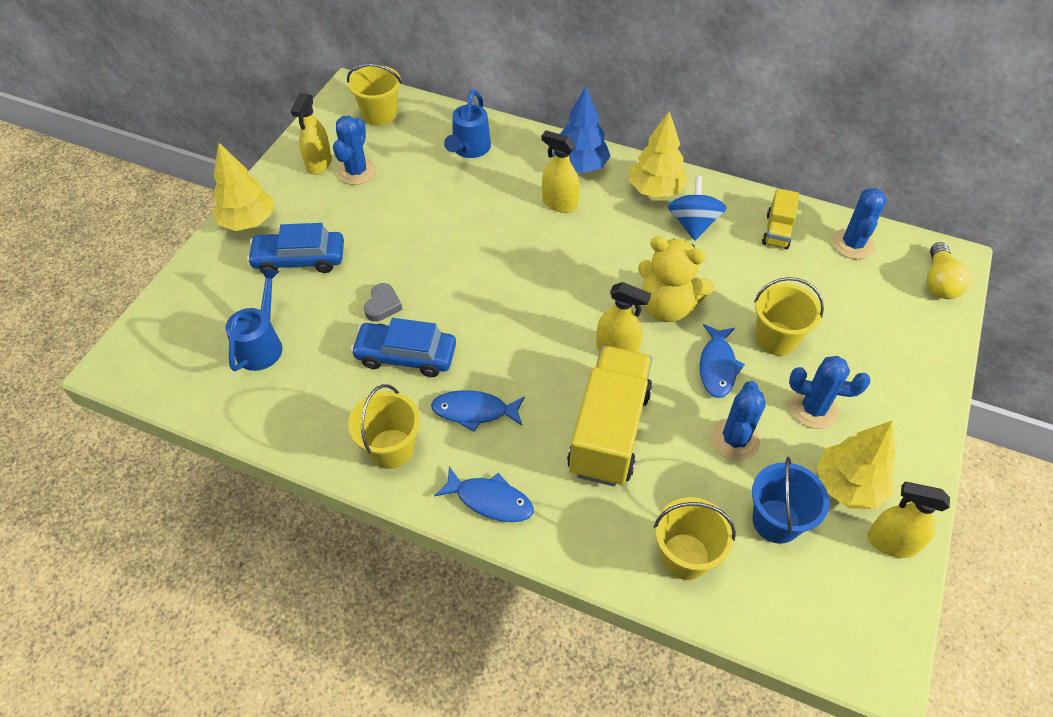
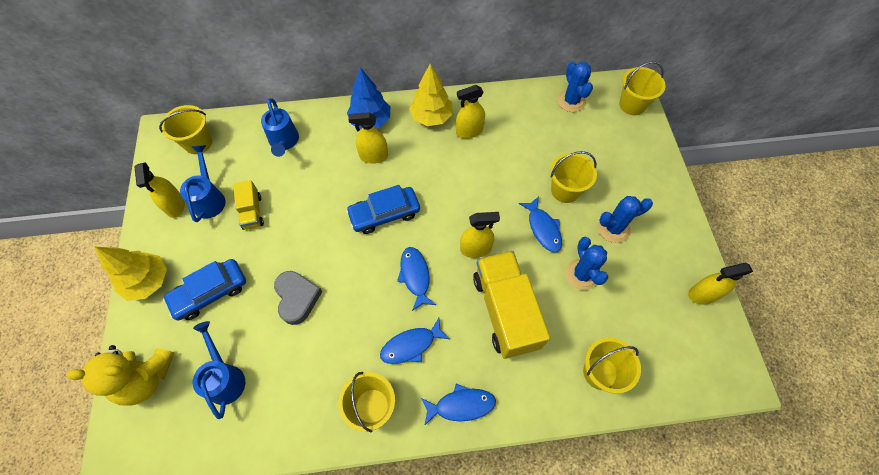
camera: 30 degrees left, 10 degrees up
(356, 172) = (209, 199): blue cactus -> blue watering can
(383, 305) = (297, 298): grey heart -> grey heart, size x1.58
(406, 355) = (338, 328): blue car -> blue car (384, 214)
(526, 345) = (415, 276): none -> blue fish
(667, 307) = (488, 201): yellow teddy bear -> yellow teddy bear (146, 378)
(693, 224) = (469, 131): blue spinning top -> yellow spray bottle
(776, 521) = (636, 317): blue bucket -> none
(777, 231) = (522, 112): yellow truck -> yellow truck (252, 212)
(848, 486) = (660, 270): yellow tree -> none
(939, 282) = (632, 105): yellow light bulb -> yellow bucket

